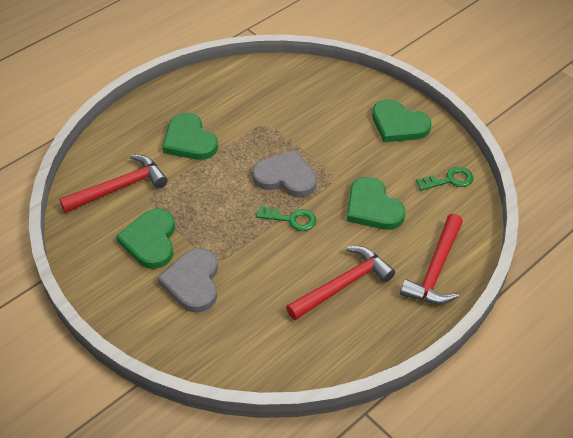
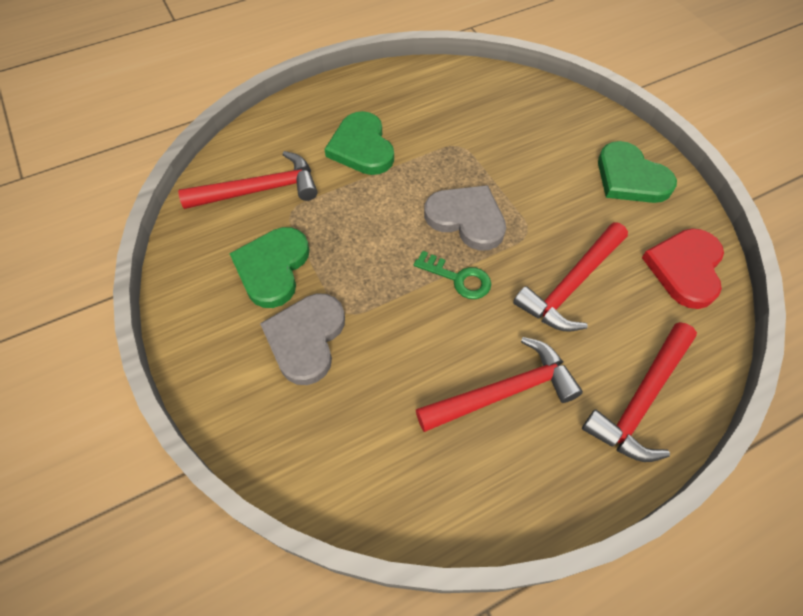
camera: 15 degrees right, 10 degrees up
(373, 207) = (571, 285): green heart -> red hammer
(449, 180) = (685, 269): green key -> red heart

